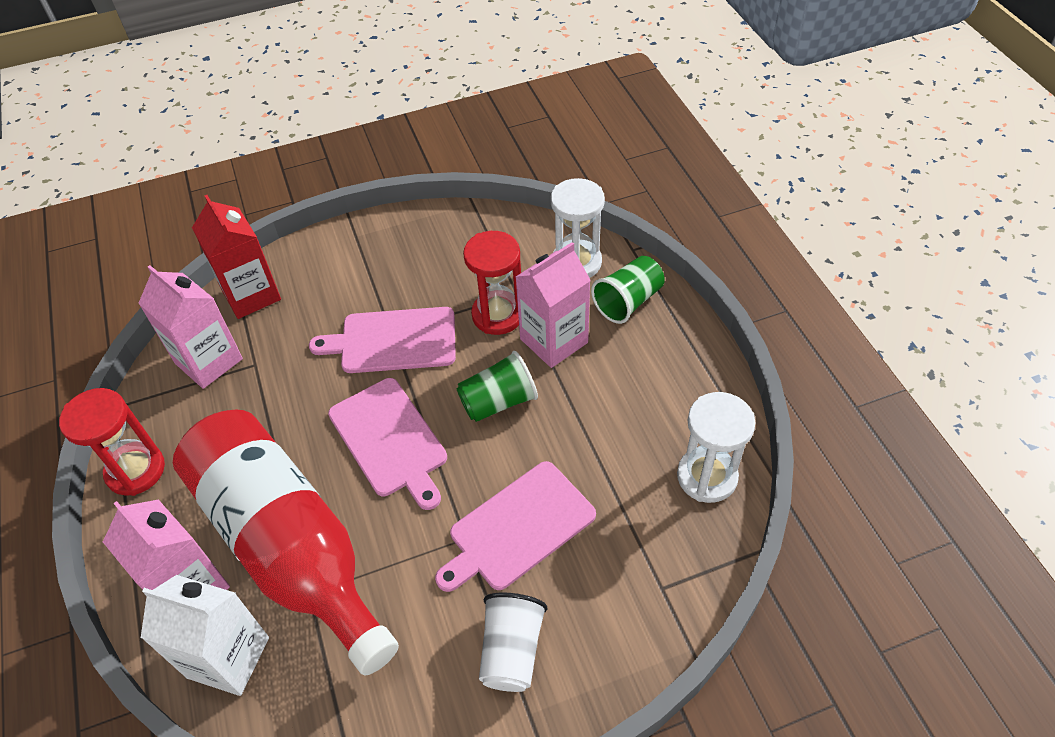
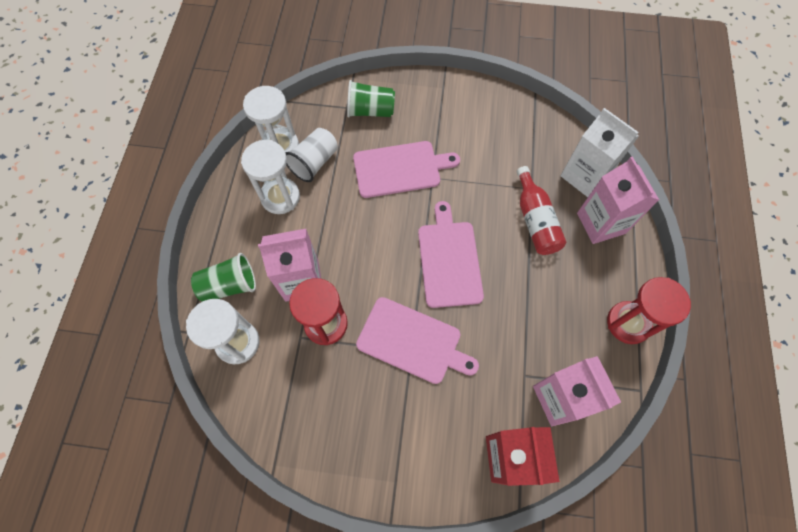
camera: 155 degrees left, 15 degrees up
(290, 546) = (535, 220): red bottle -> red bottle, size x0.48
(498, 401) = (366, 252): green cup -> green cup (370, 111)
(511, 650) = (437, 114): white cup -> white cup (314, 162)
(650, 413) = (280, 197): none -> white hourglass

